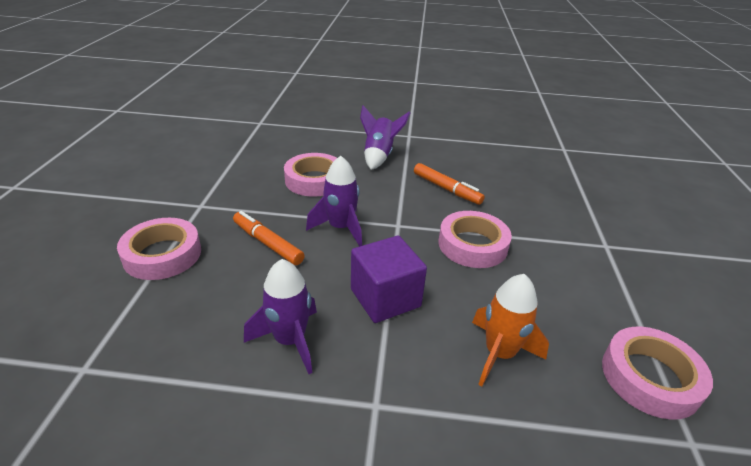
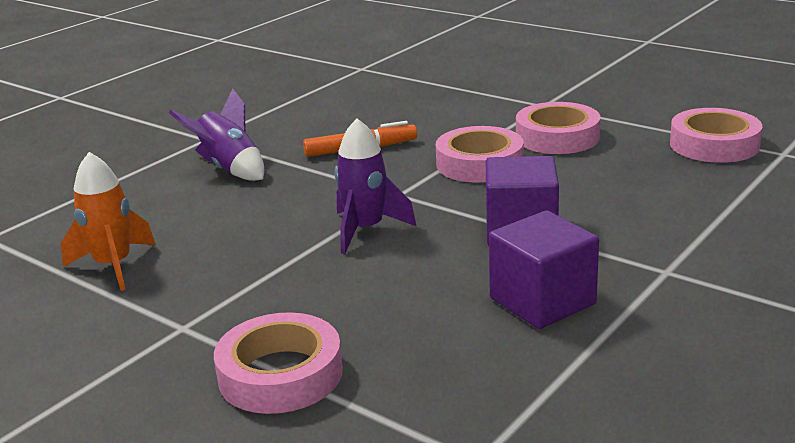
camera: 55 degrees left, 10 degrees down
(267, 243) = (344, 286): orange marker -> none
(289, 340) = (542, 301): purple rocket -> purple cube
(314, 180) = (231, 225): pink tape -> pink tape (557, 137)
(499, 354) = (645, 195): orange rocket -> orange rocket (114, 266)

